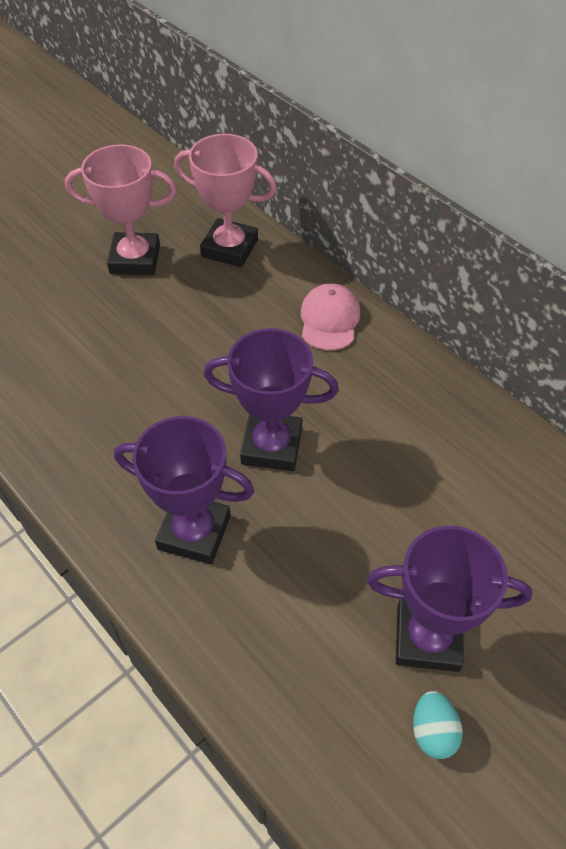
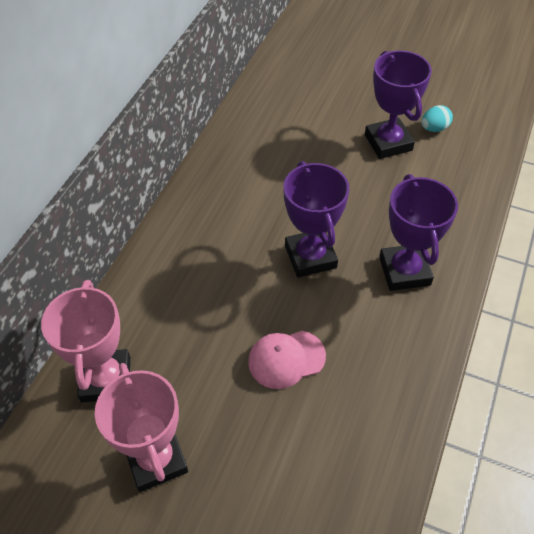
camera: 115 degrees left, 0 degrees up
(329, 319) = (167, 267): pink cap -> pink cap (286, 359)

